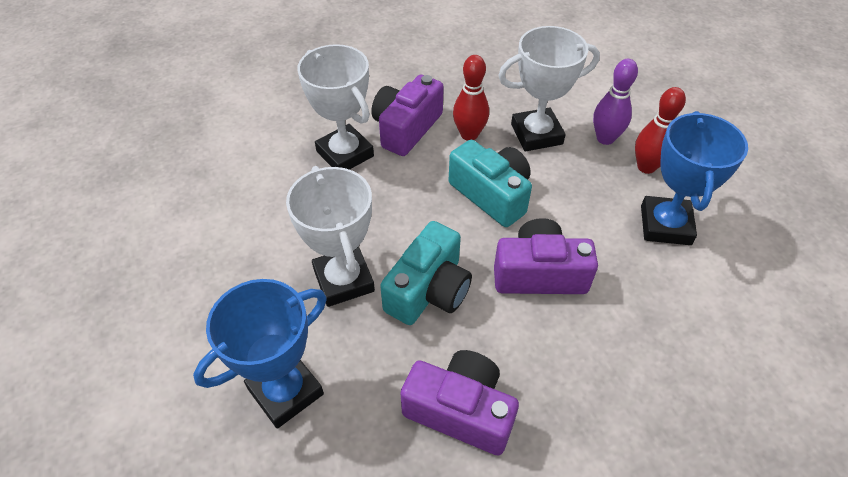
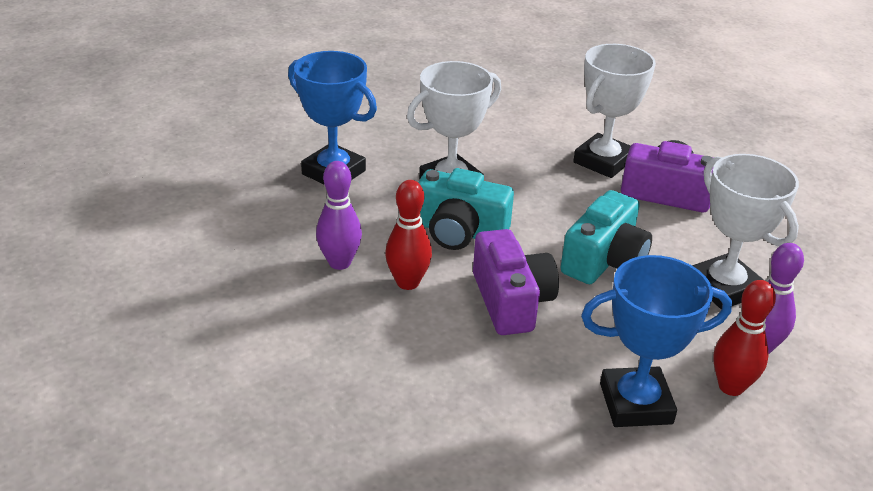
camera: 75 degrees right, 15 degrees down
(460, 410) = (339, 263): purple camera -> purple bowling pin
(469, 134) = (686, 236): red bowling pin -> red bowling pin (407, 282)

